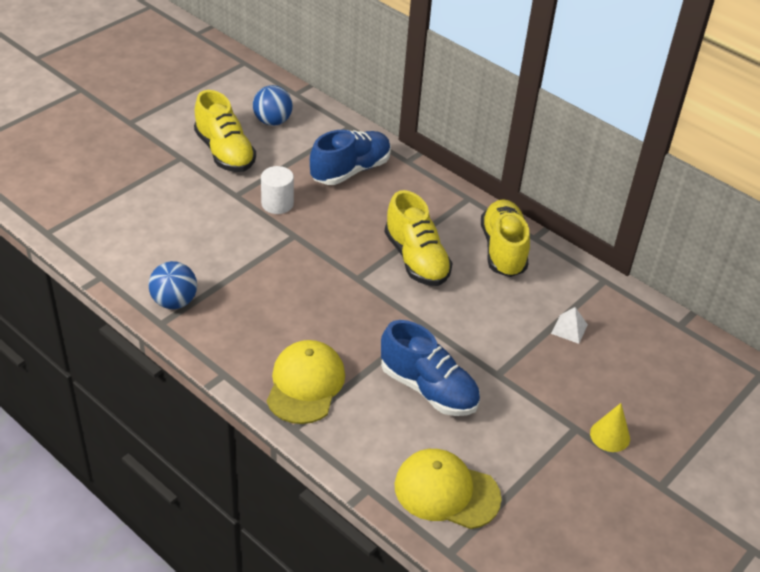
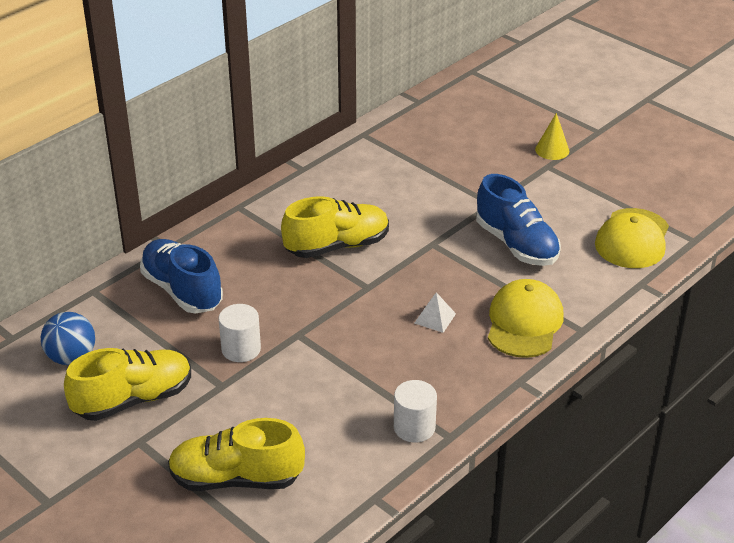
camera: 85 degrees left, 5 degrees down
(174, 302) = (414, 427): blue ball -> white cylinder
(305, 384) = (524, 323): yellow cap -> yellow cap turned 90 degrees clockwise
(428, 389) = (516, 244): blue shoe -> blue shoe turned 105 degrees clockwise
(503, 250) = (321, 189): yellow shoe -> yellow shoe (236, 479)
(569, 329) = (429, 159): white pyramid -> white pyramid (435, 318)

